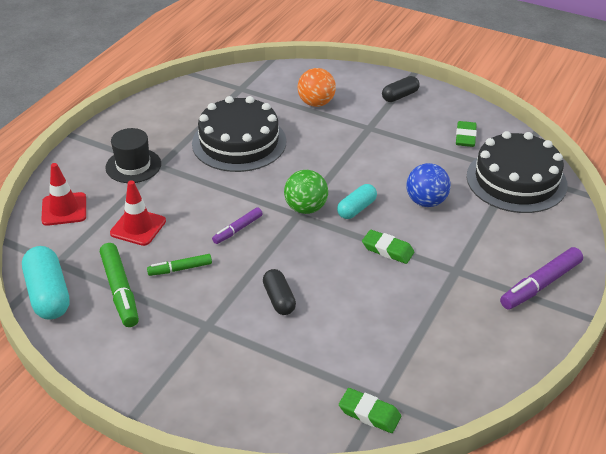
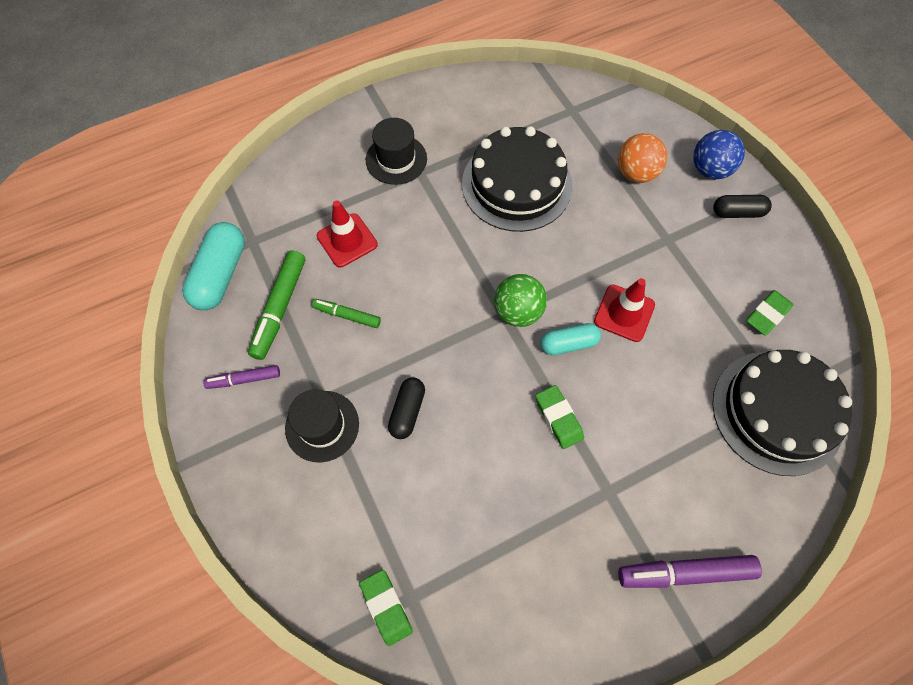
camera: 35 degrees right, 25 degrees up
(64, 209) = (300, 179): red traffic cone -> red traffic cone (624, 313)
(221, 340) = (322, 426): none -> black hat
(237, 229) = (433, 299): purple marker -> purple marker (244, 379)
(426, 201) = (649, 379): blue ball -> blue ball (710, 170)

